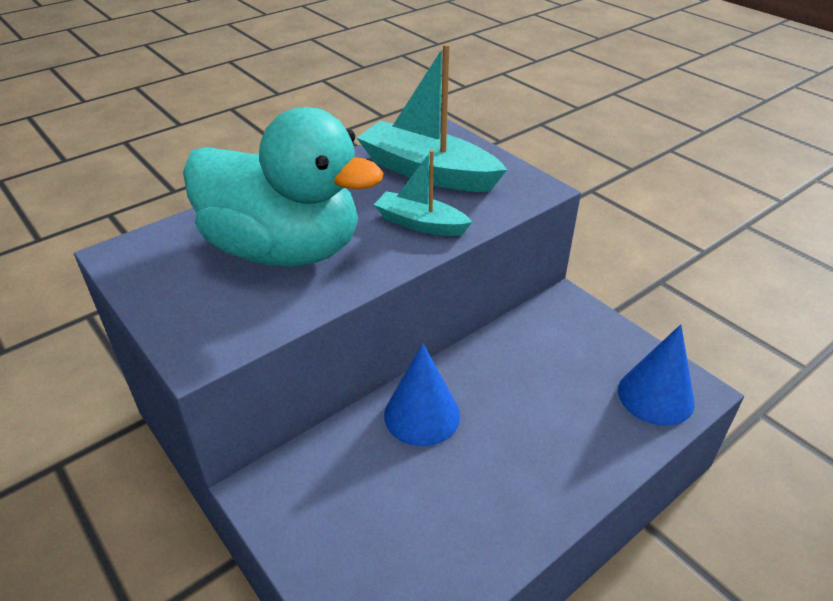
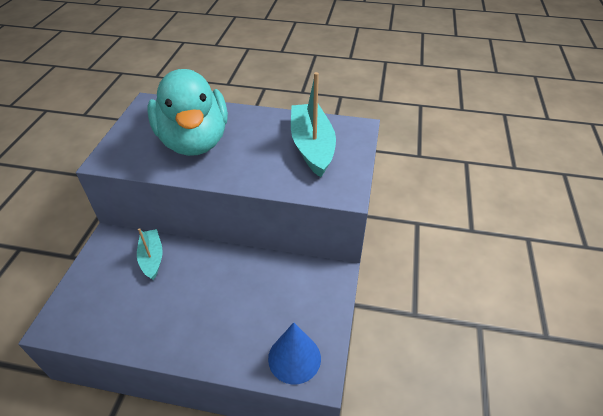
camera: 50 degrees right, 5 degrees up
(420, 224) = (261, 169): turquoise boat -> turquoise boat (152, 258)
(422, 415) = (193, 264): blue cone -> none

